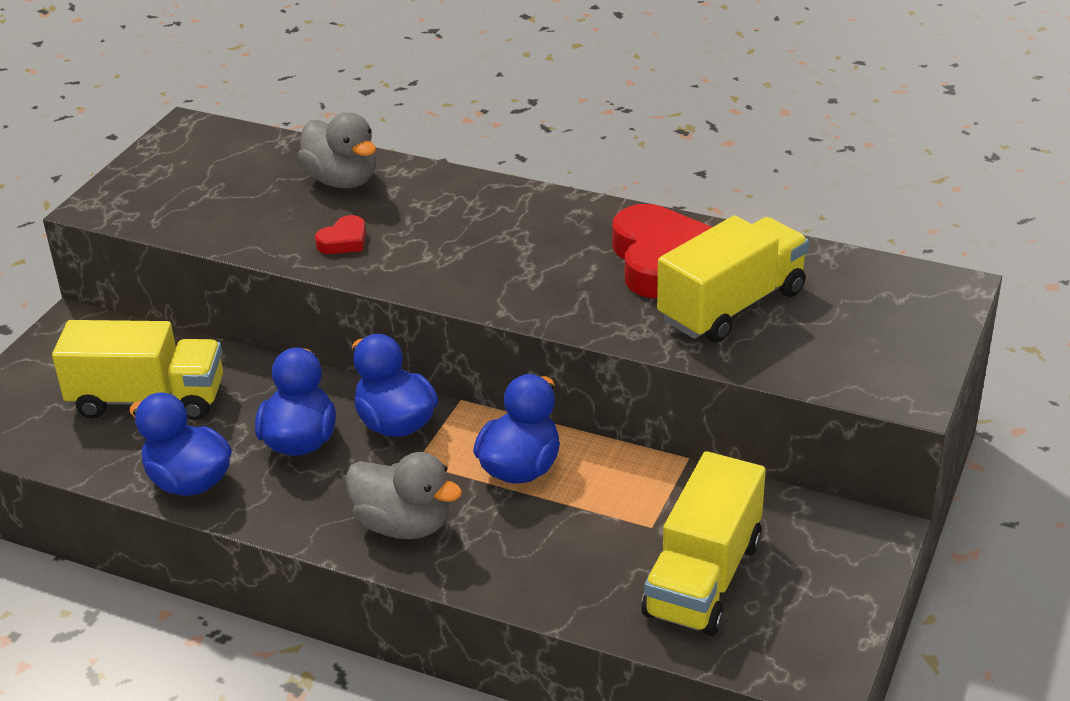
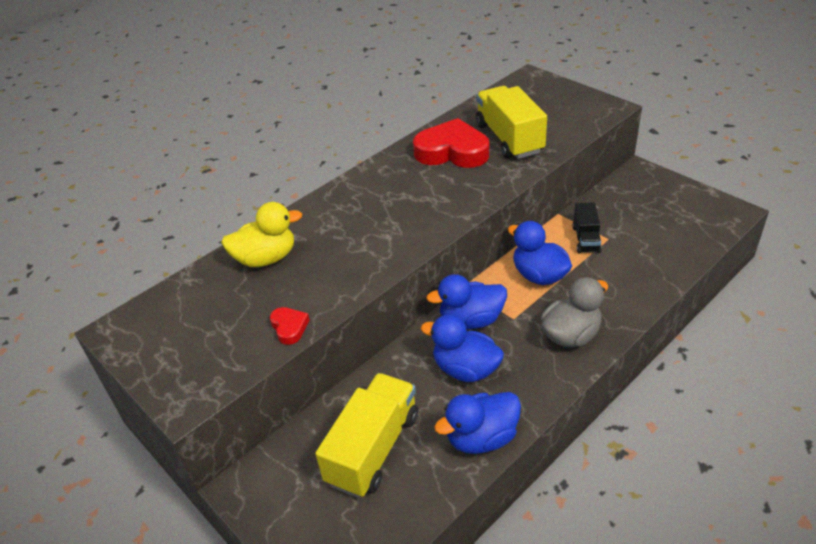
camera: 65 degrees left, 5 degrees up
(342, 180) = (266, 258): grey duck -> yellow duck
(344, 241) = (342, 270): red heart -> red heart (289, 327)
(635, 501) = (586, 239): none -> black truck
(703, 578) = (654, 230): yellow truck -> none

